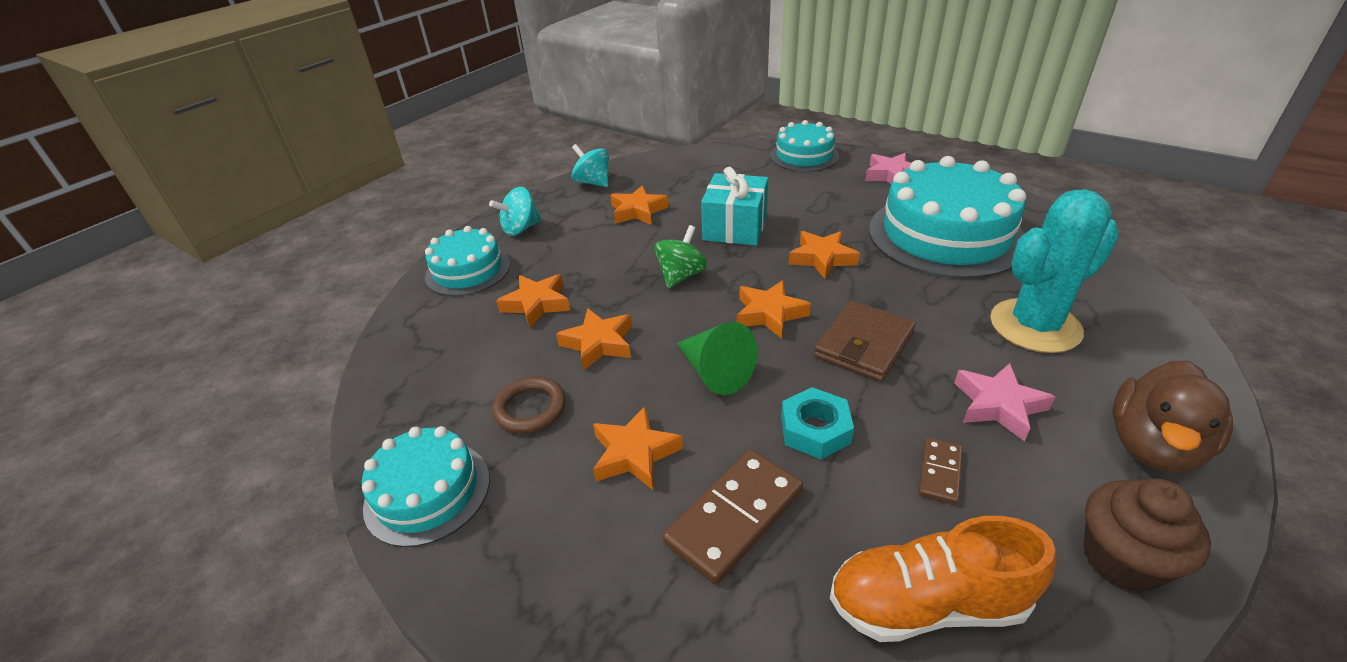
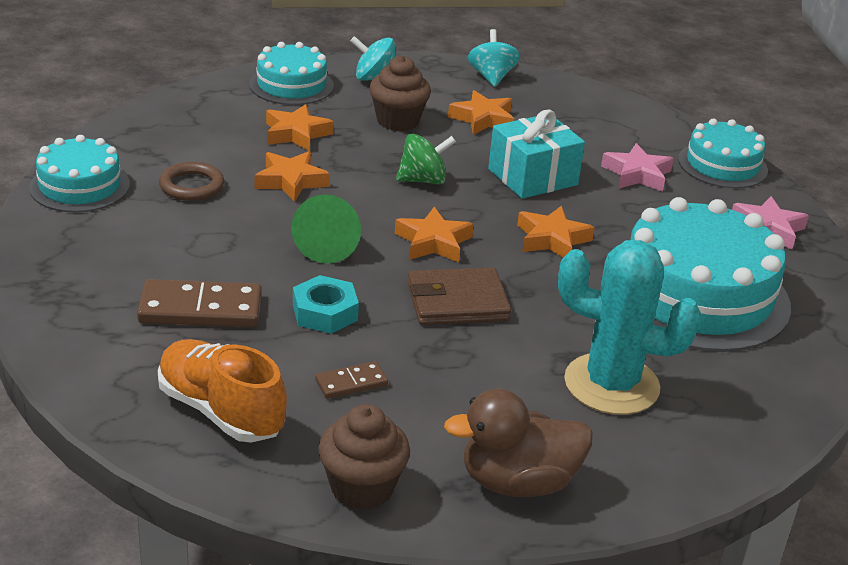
camera: 40 degrees right, 5 degrees down
(589, 247) = (398, 121): none -> brown cupcake
(635, 453) = (205, 246): orange star -> none
(998, 405) = (467, 391): pink star -> pink star (637, 174)

